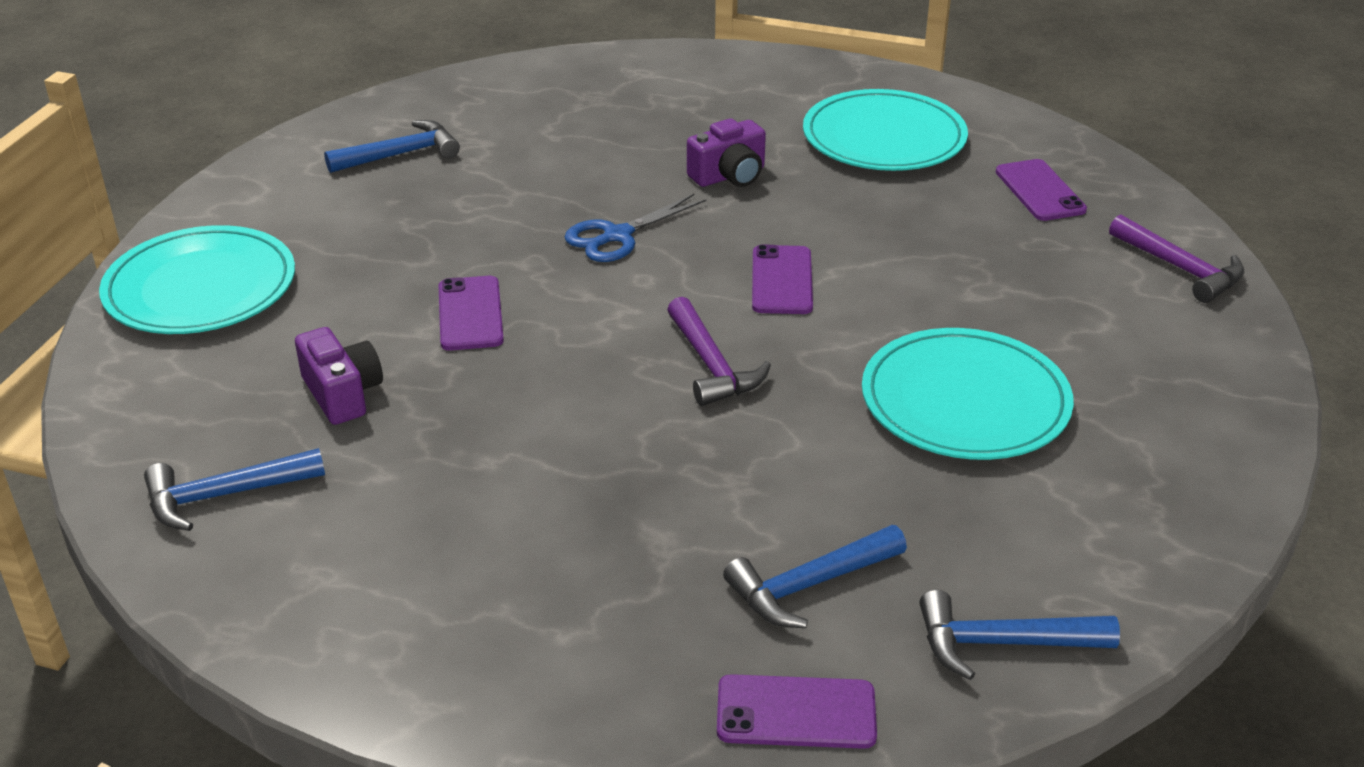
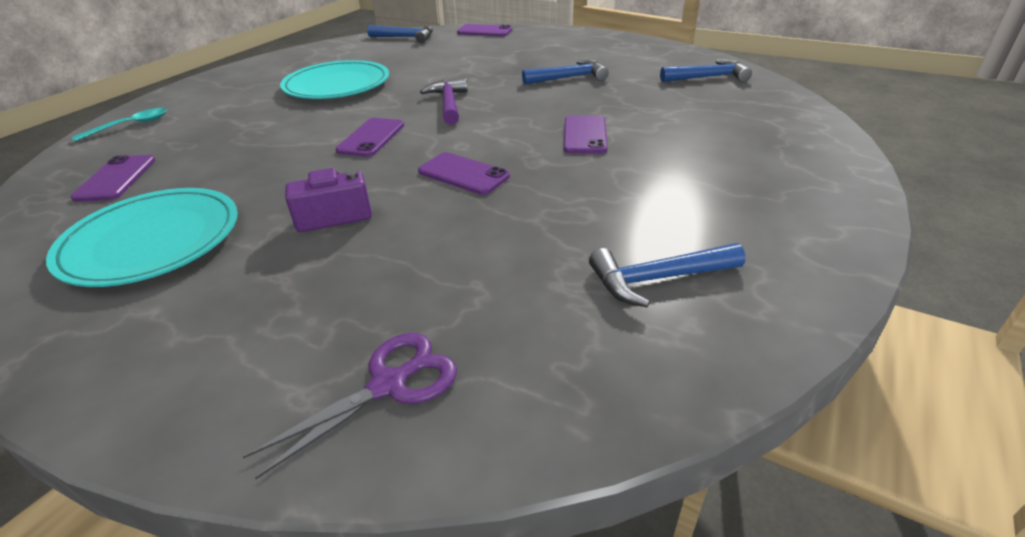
camera: 165 degrees left, 0 degrees up
(200, 288) = (794, 164): turquoise plate -> none
(342, 394) = (661, 105): purple camera -> none
(589, 82) = (389, 385): none -> purple scissors
(617, 236) = (463, 174): blue scissors -> purple phone
(809, 586) = (459, 48): blue hammer -> blue hammer (569, 78)
(1181, 269) = (130, 126): purple hammer -> turquoise spoon

